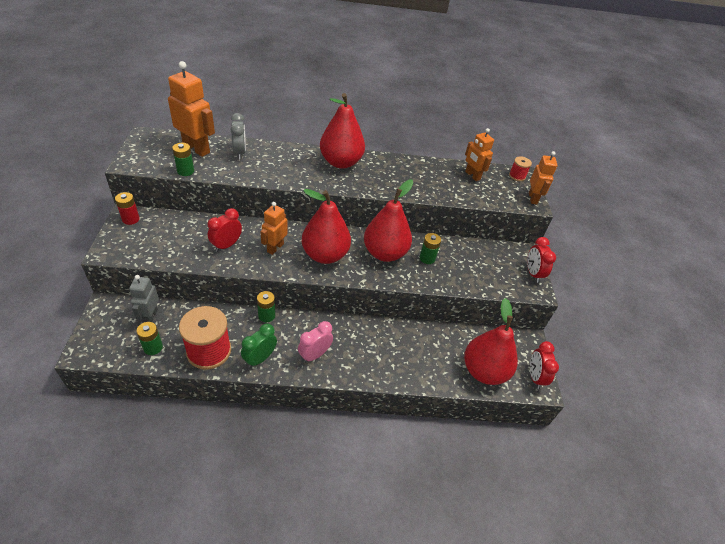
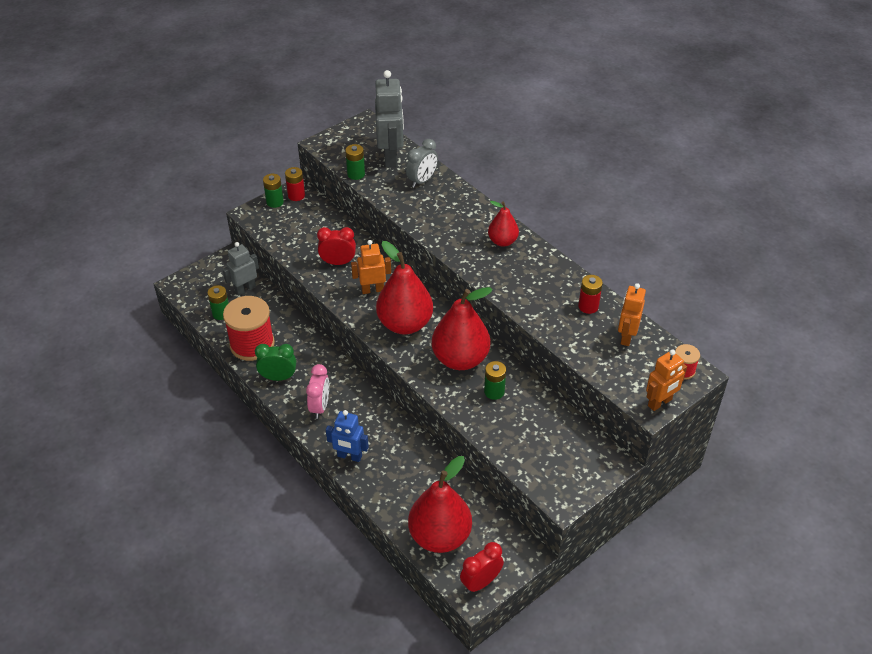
camera: 55 degrees right, 0 degrees up
(196, 148) = (391, 157): orange robot -> grey robot
(266, 315) = (324, 349): green battery -> green battery (275, 202)
(314, 355) = (320, 407): pink clock -> pink clock turned 90 degrees clockwise
(341, 162) = (502, 241): red pear -> red pear, size x0.55
(375, 370) = (349, 456): none -> blue robot
(434, 171) = (588, 306): none -> red battery
(533, 273) = (584, 484): red clock -> none

